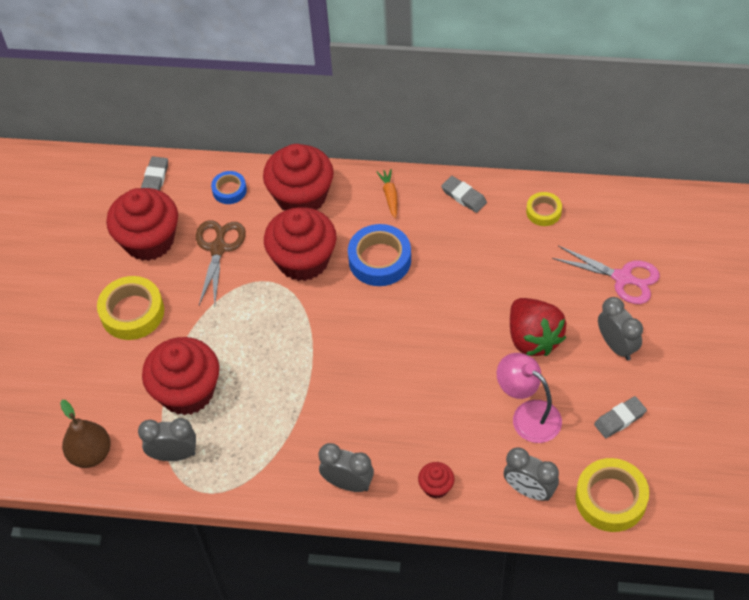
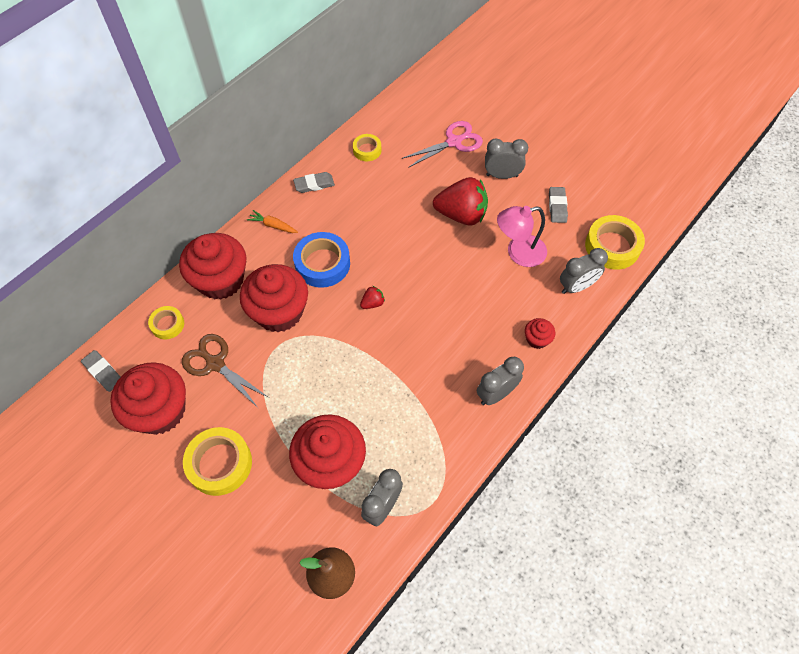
camera: 60 degrees left, 5 degrees up
(229, 190) = (167, 324): blue tape -> yellow tape
(368, 325) = (372, 303): none -> red strawberry

